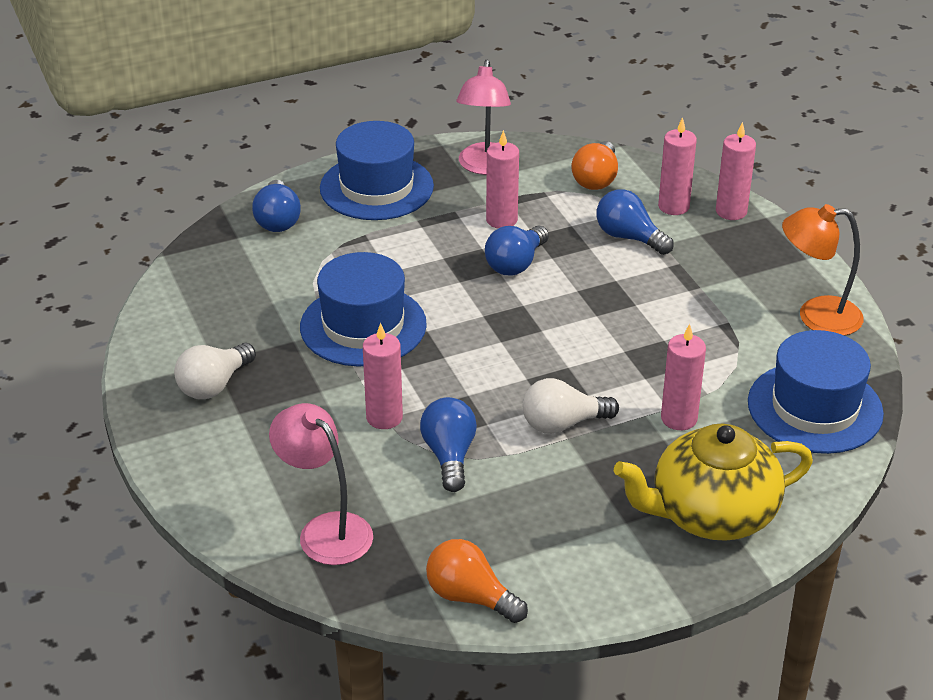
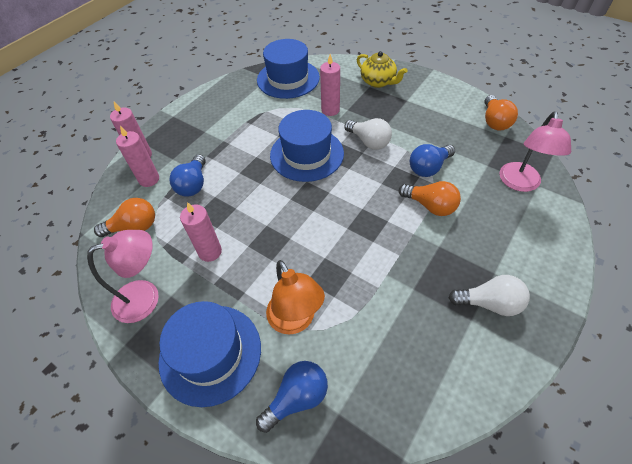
camera: 120 degrees left, 15 degrees up
(363, 326) = (369, 261): blue hat -> blue hat (307, 154)
(384, 417) = (430, 206): pink candle -> orange light bulb
(516, 264) = (253, 221): blue light bulb -> none
(711, 514) = (378, 82): yellow teapot -> yellow teapot, size x0.62
(816, 316) = (221, 98): orange lamp -> orange lamp (295, 321)

